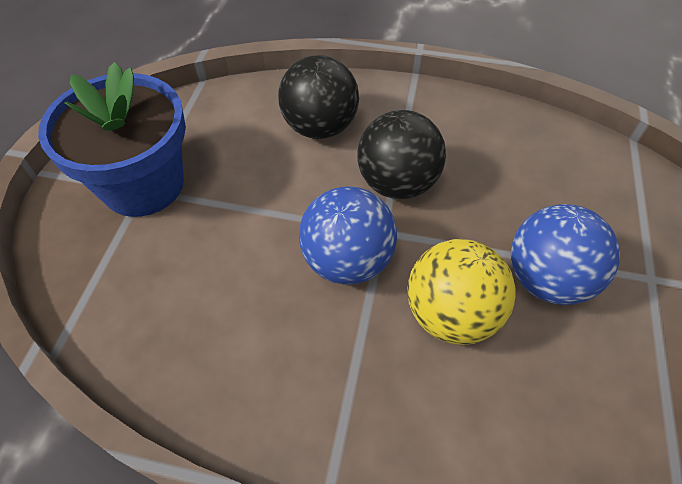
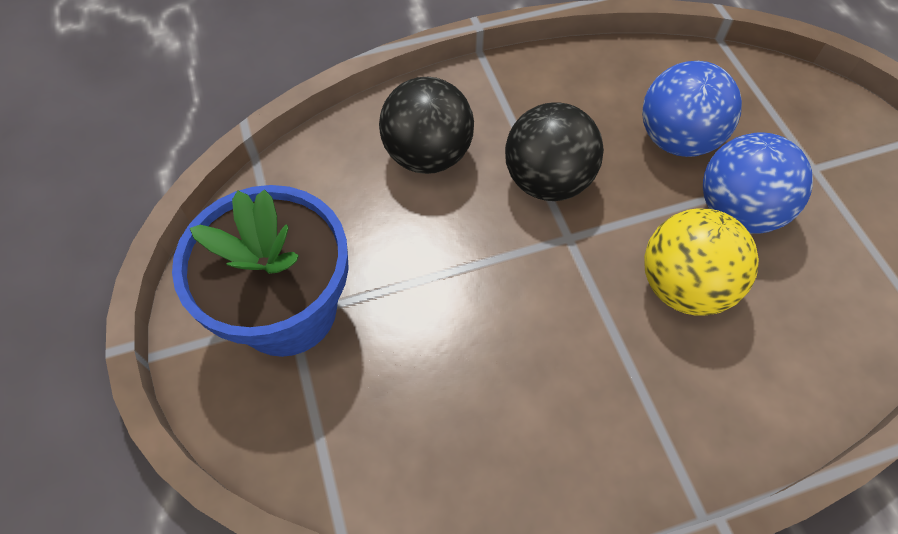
camera: 30 degrees left, 5 degrees up
(347, 261) = (558, 284): blue ball -> blue ball (676, 139)

